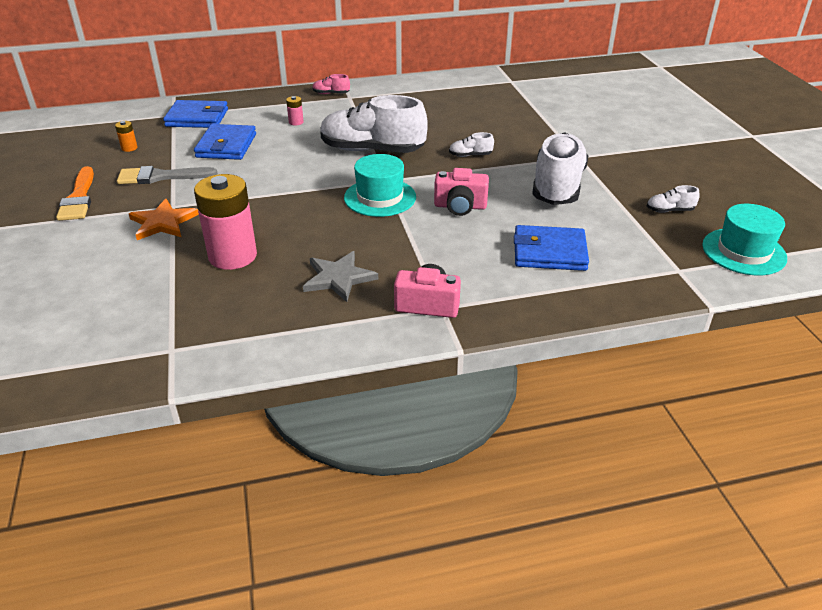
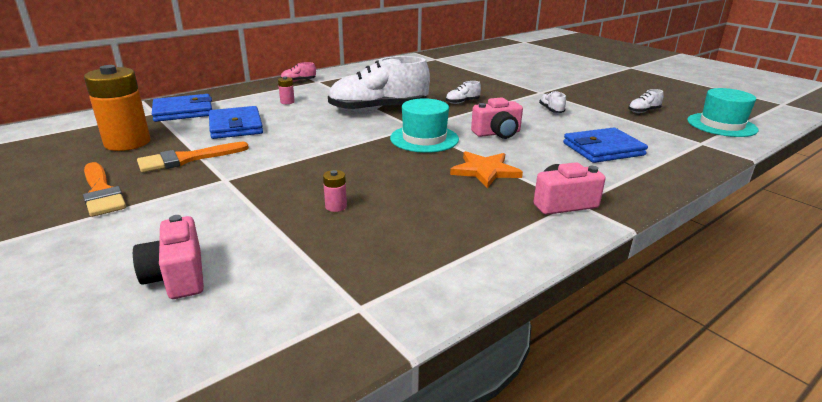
camera: 25 degrees left, 10 degrees down
(77, 288) = (177, 276): none -> pink camera
(129, 148) = (127, 143): orange battery -> orange battery, size x2.47
(161, 177) = (187, 159): grey brush -> orange brush
(163, 222) = (227, 194): orange star -> orange star (485, 171)
(233, 256) = (336, 206): pink battery -> pink battery, size x0.41
(338, 278) = (461, 201): grey star -> none
(557, 186) = (551, 110): white shoe -> white shoe, size x0.40

